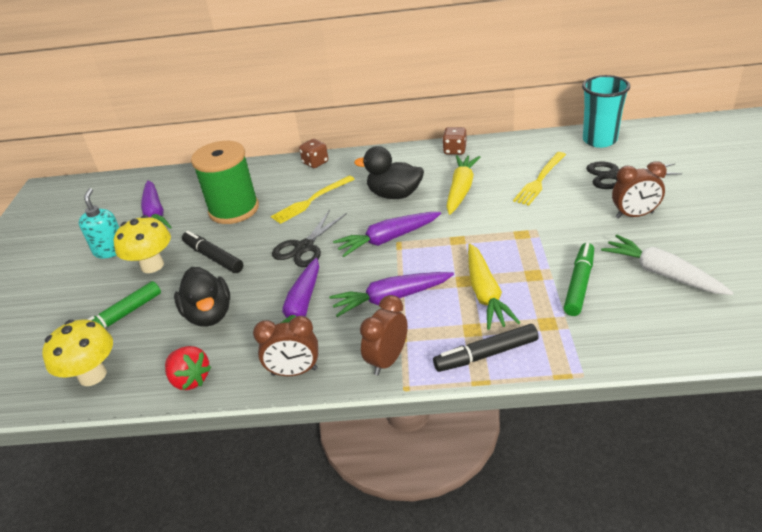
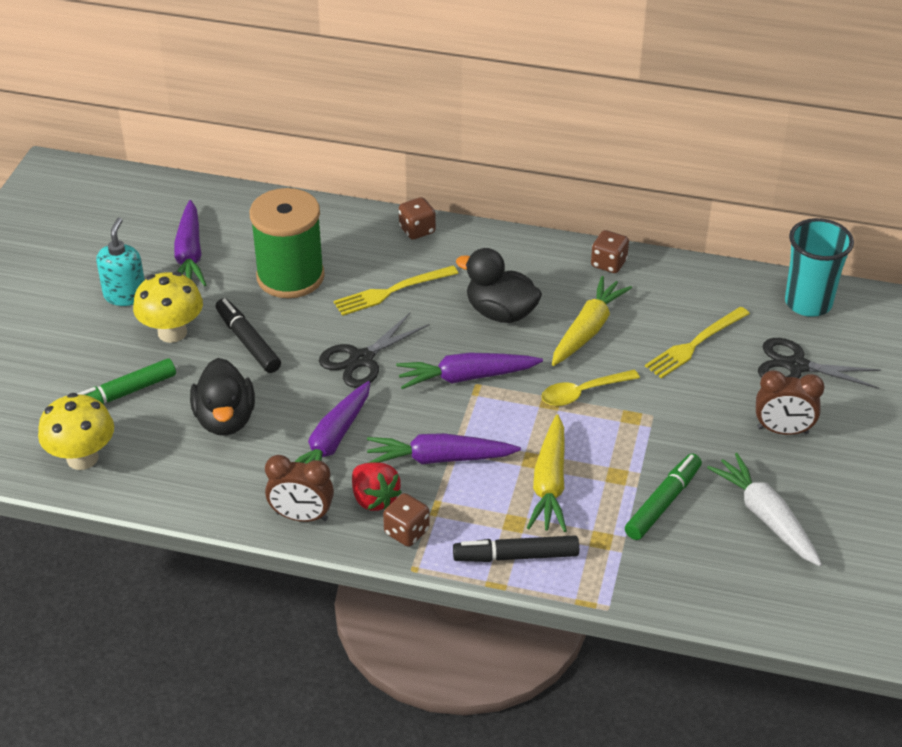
camera: 10 degrees right, 5 degrees up
(190, 379) = (187, 493): red strawberry -> red strawberry (374, 499)
(387, 360) = (406, 532): brown clock -> brown dice
(478, 228) = (583, 393): none -> yellow spoon

